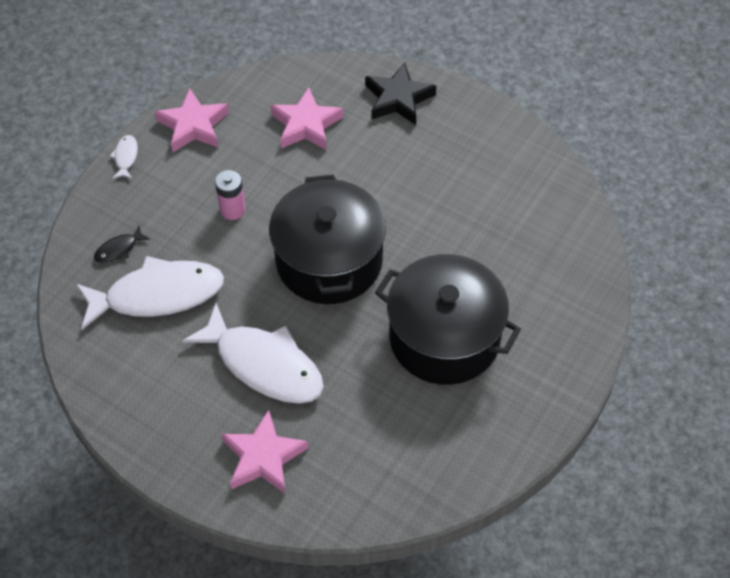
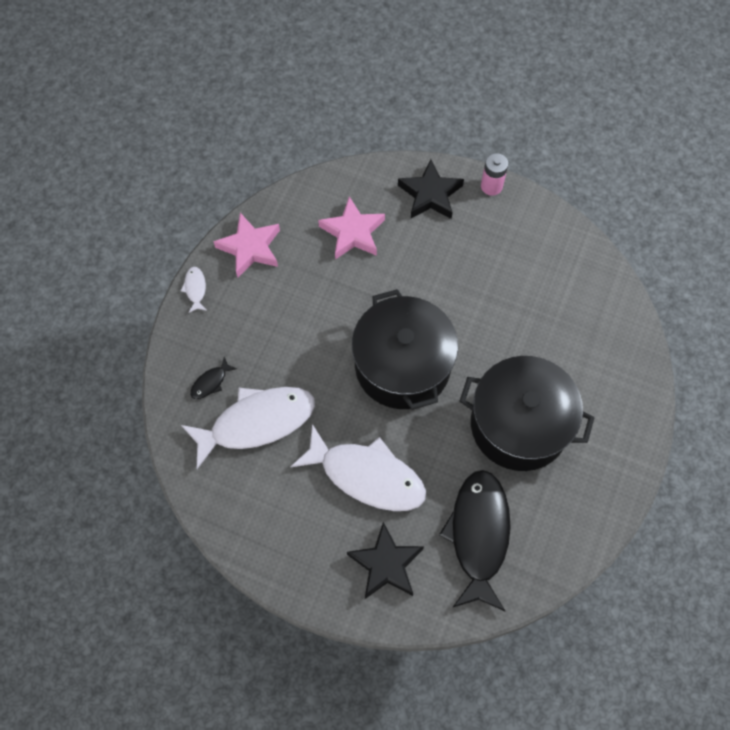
camera: 10 degrees left, 10 degrees up
(233, 209) = (305, 327): pink battery -> pink battery (491, 186)
(263, 457) = (386, 564): pink star -> black star
(373, 443) = (478, 535): none -> black fish

